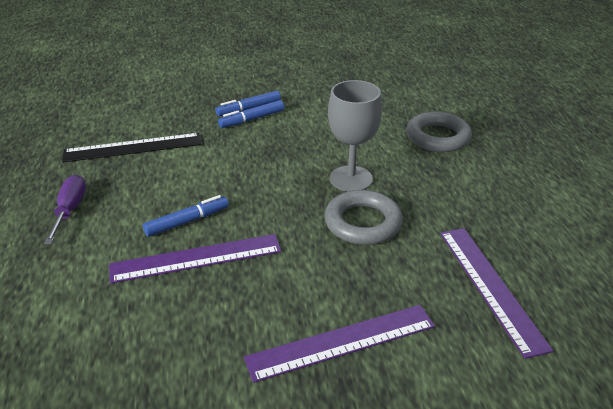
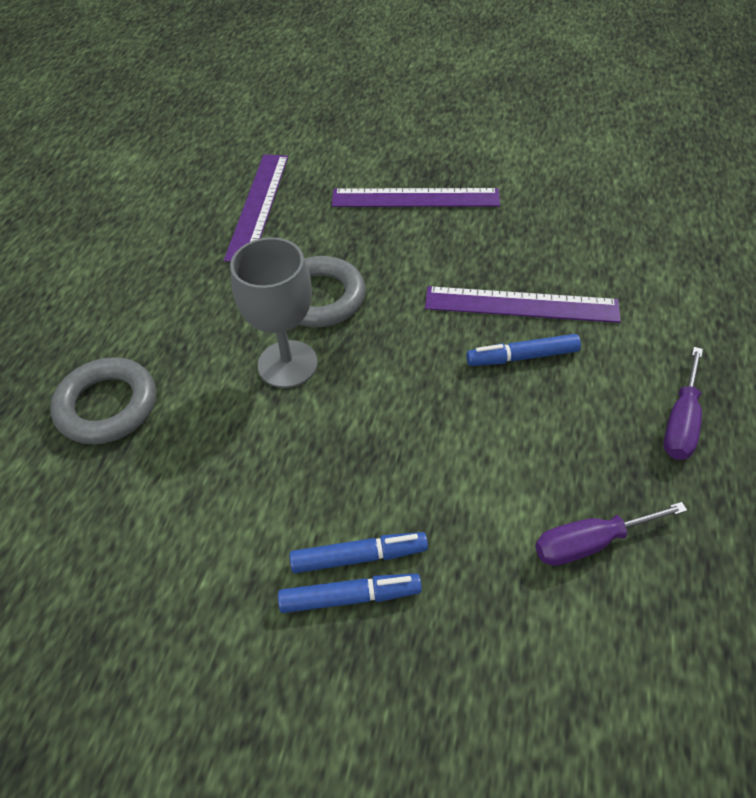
camera: 155 degrees left, 15 degrees up
(133, 147) = (590, 543): black ruler -> purple screwdriver

